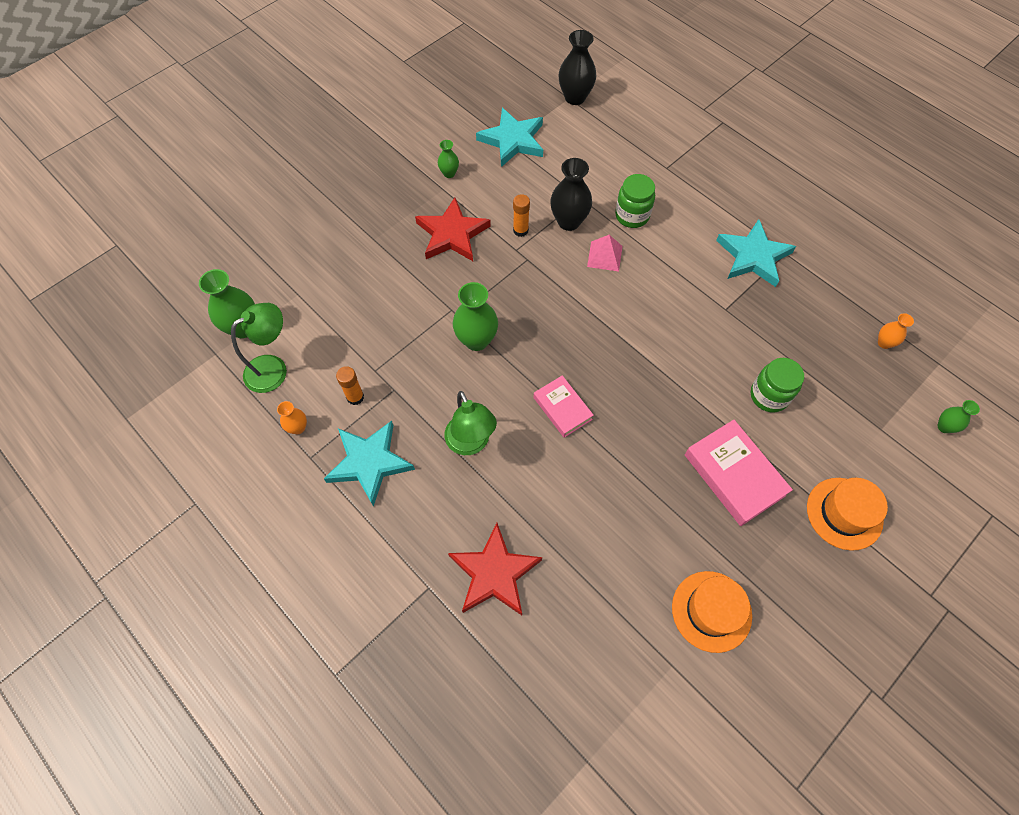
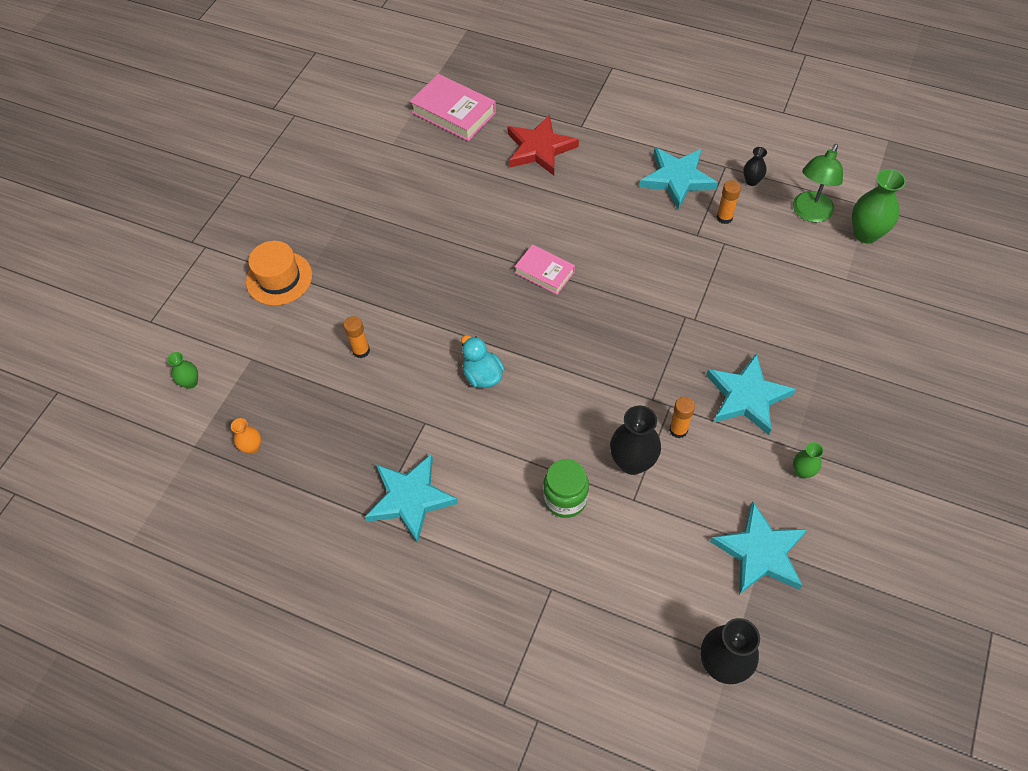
camera: 160 degrees right, 5 degrees down
(298, 428) = (751, 181): orange vase -> black vase
(452, 234) = (746, 397): red star -> turquoise star
(471, 443) = (606, 219): green lamp -> none
(476, 340) = (653, 300): green vase -> none
(604, 256) = (573, 435): pink pyramid -> none
(661, 330) = (482, 375): none -> turquoise duck
(711, 611) = (372, 181): orange hat -> none
(734, 475) = (378, 274): pink book -> pink book (454, 112)
(769, 396) = (361, 351): green jar -> orange glue stick

